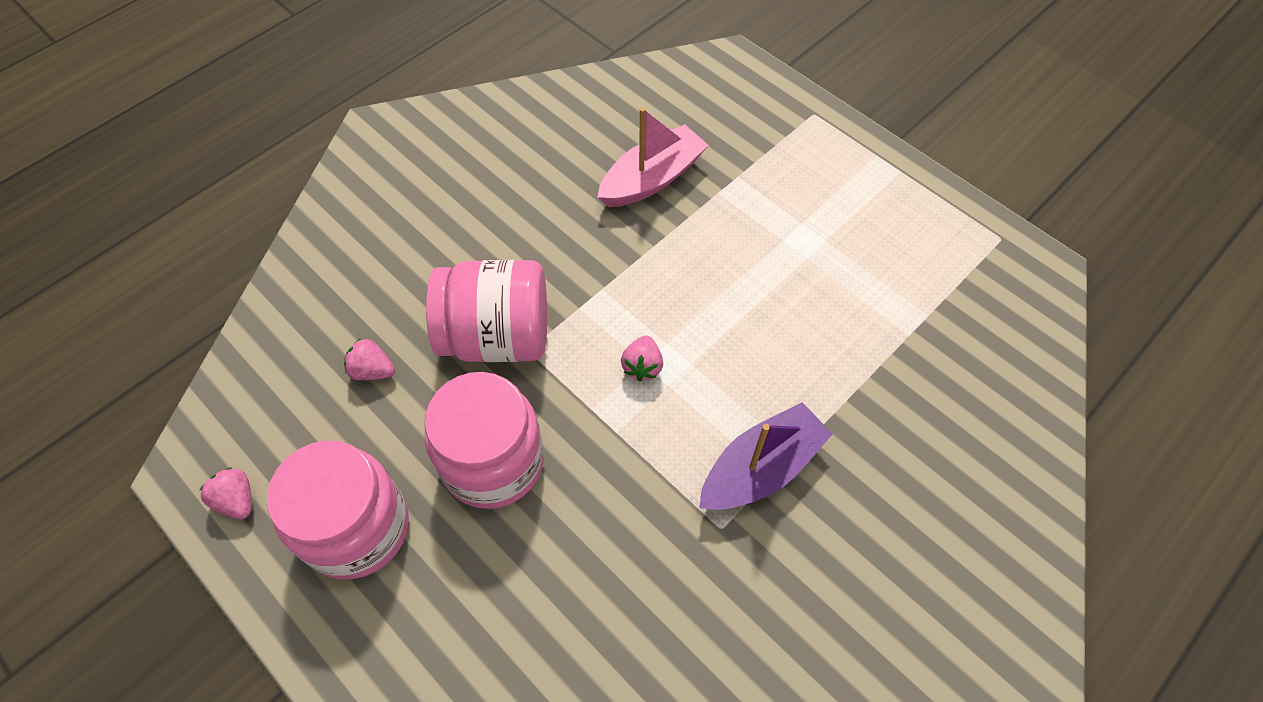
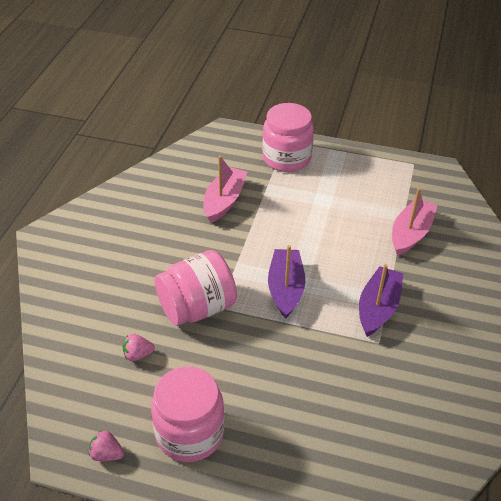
camera: 30 degrees left, 15 degrees down
(493, 462) = (241, 367): pink jar -> pink jar (286, 158)
(642, 366) = (285, 289): pink strawberry -> purple boat
(907, 363) = (410, 233): none -> pink boat

